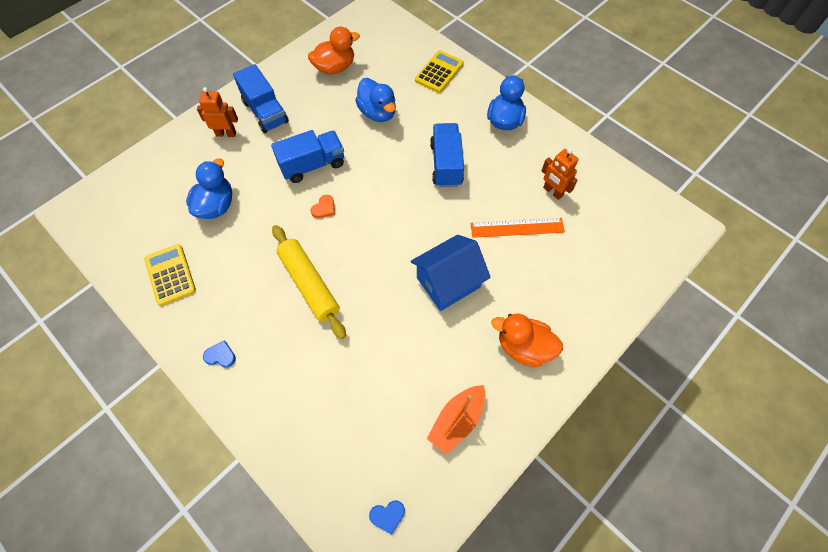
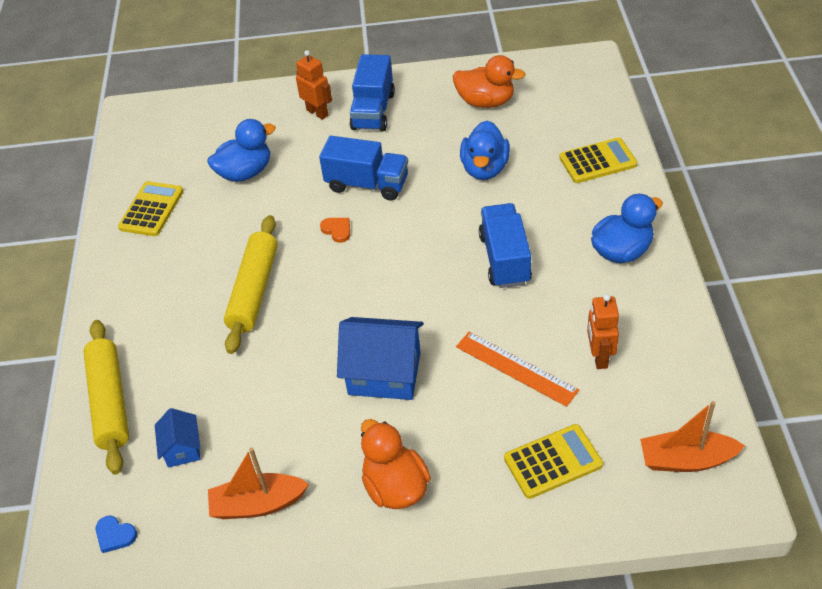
camera: 45 degrees right, 15 degrees down
(220, 355) = (123, 302): blue heart -> none
(287, 431) = (110, 402): none -> yellow rolling pin
(324, 208) = (337, 230): orange heart -> orange heart turned 120 degrees counterclockwise
(372, 424) = (182, 449): none -> blue house
(446, 164) = (505, 259): blue truck -> blue truck turned 45 degrees counterclockwise
(588, 269) = (553, 462): none -> yellow calculator
(646, 221) = (686, 460): none -> orange boat

